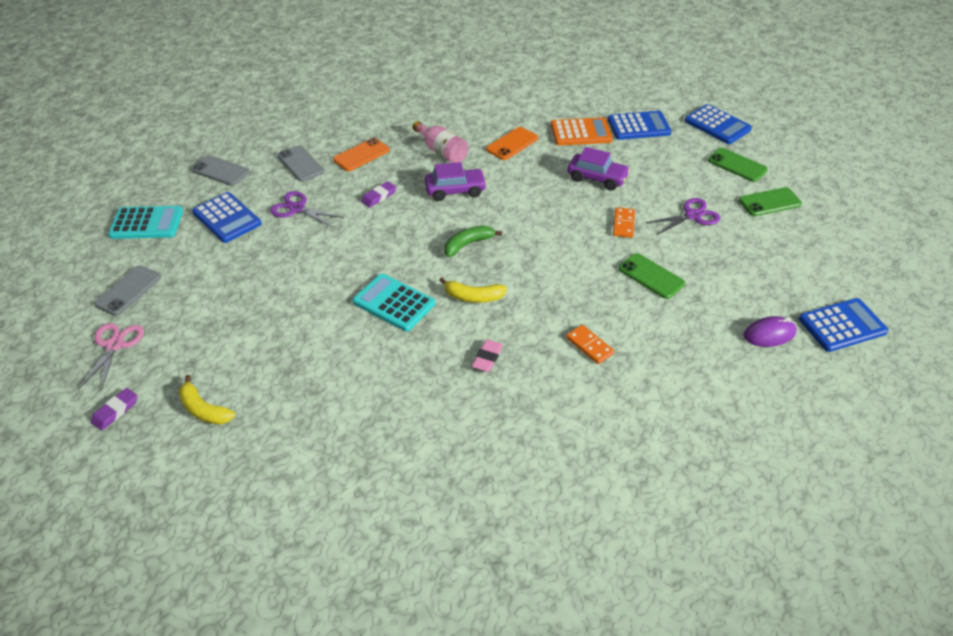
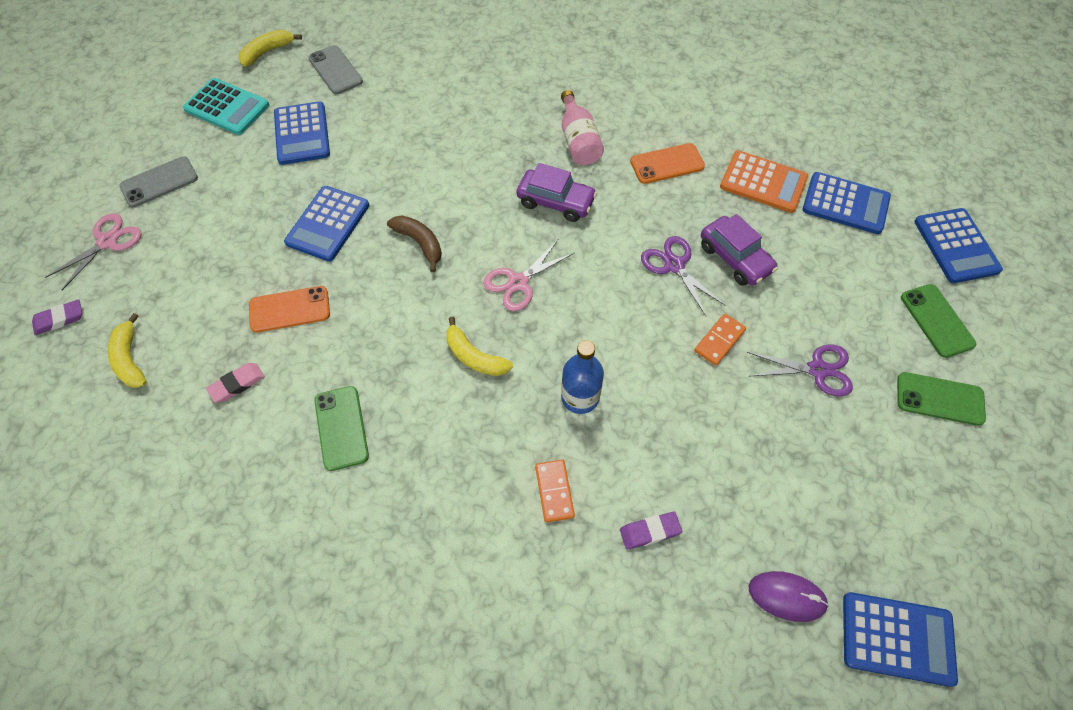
camera: 30 degrees right, 15 degrees up
(151, 178) = (267, 52): none -> yellow banana
(296, 264) = (328, 224): none -> blue calculator
(297, 208) = (376, 152): purple scissors -> purple scissors (674, 265)
(300, 164) = (418, 94): grey phone -> none
(361, 155) = (488, 109): orange phone -> orange phone (289, 309)
(378, 249) = (420, 243): none -> brown banana
(379, 196) = (468, 173): purple eraser -> purple eraser (650, 531)
(394, 303) = (388, 322): turquoise calculator -> none
(468, 244) = (518, 282): green banana -> pink scissors
(487, 358) = (433, 446): pink eraser -> pink eraser (237, 384)
(562, 289) = (580, 397): none -> blue bottle
(651, 276) = (698, 433): green phone -> green phone (341, 428)

